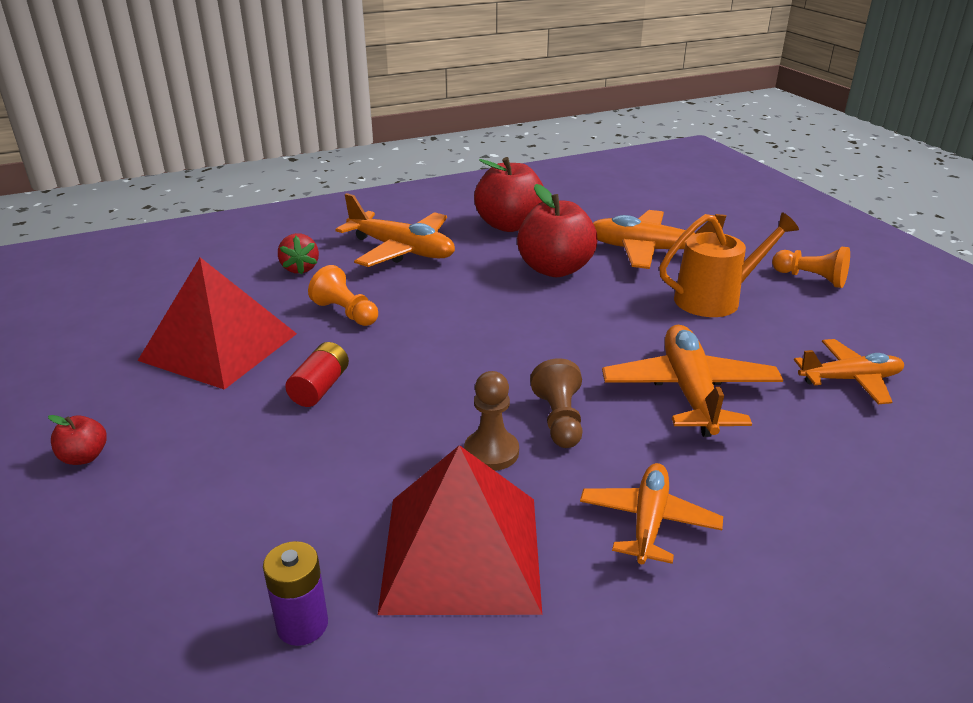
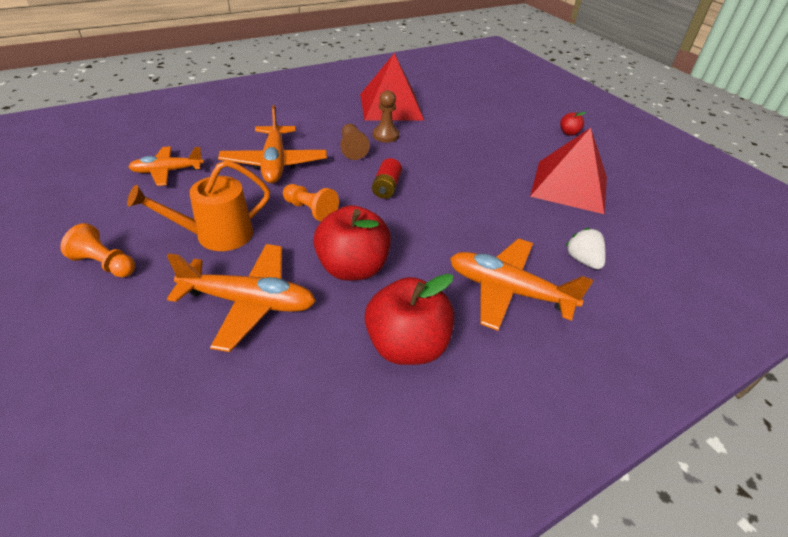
camera: 170 degrees right, 10 degrees up
(300, 268) = (582, 260): red strawberry -> white strawberry
(302, 624) = (438, 92): purple battery -> none
(320, 388) = (488, 163): red battery -> red battery (386, 187)
(346, 313) = (509, 214): orange pawn -> orange pawn (310, 210)
(648, 521) = (316, 114): orange plane -> none

